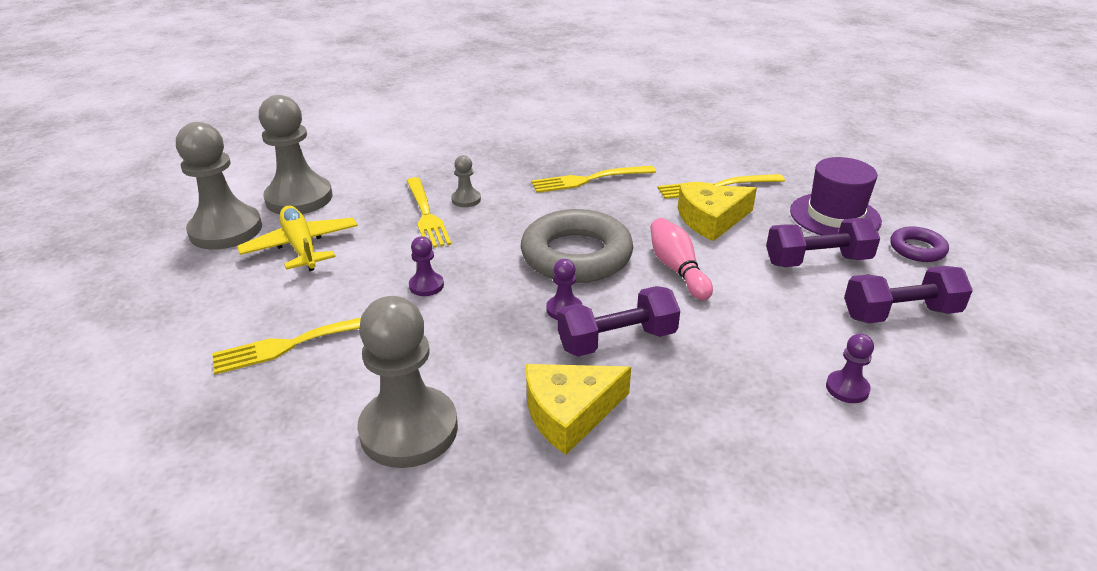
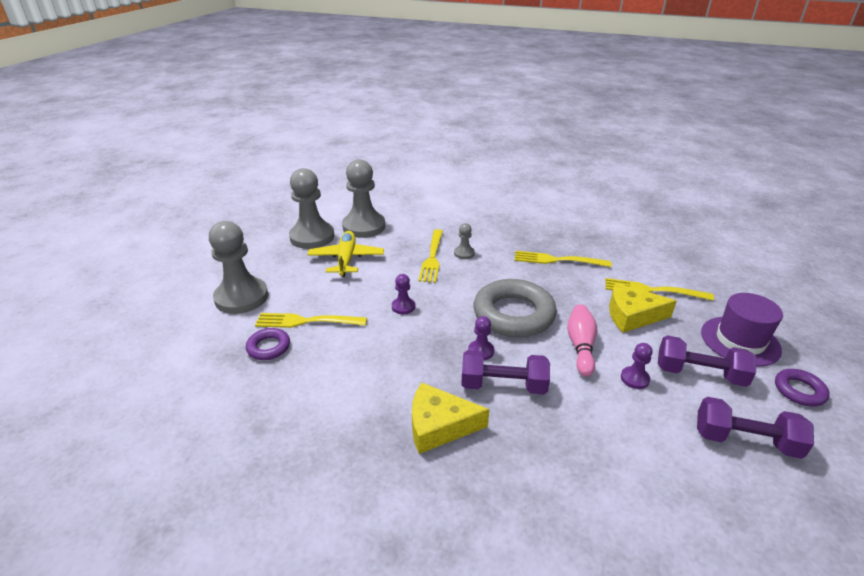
camera: 25 degrees right, 0 degrees up
(257, 395) = (269, 347): none -> purple ring
(409, 430) = (336, 400): grey pawn -> grey pawn (241, 297)
(847, 388) = (656, 484): purple pawn -> purple pawn (634, 379)

